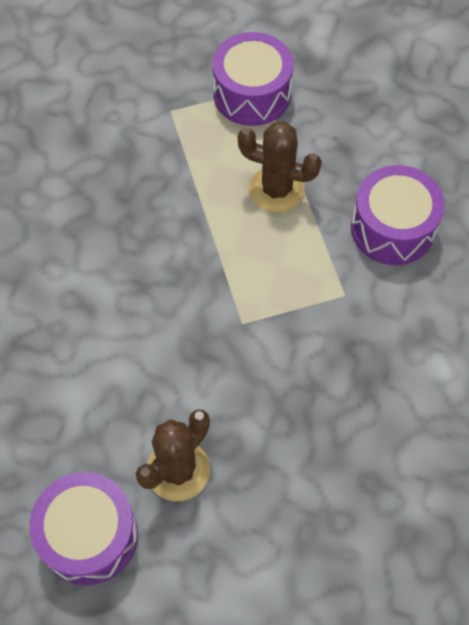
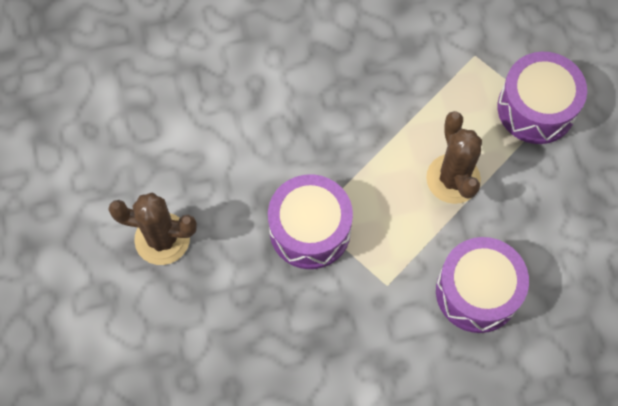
camera: 60 degrees right, 5 degrees up
(89, 535) = (80, 206): purple drum -> purple drum (310, 230)

